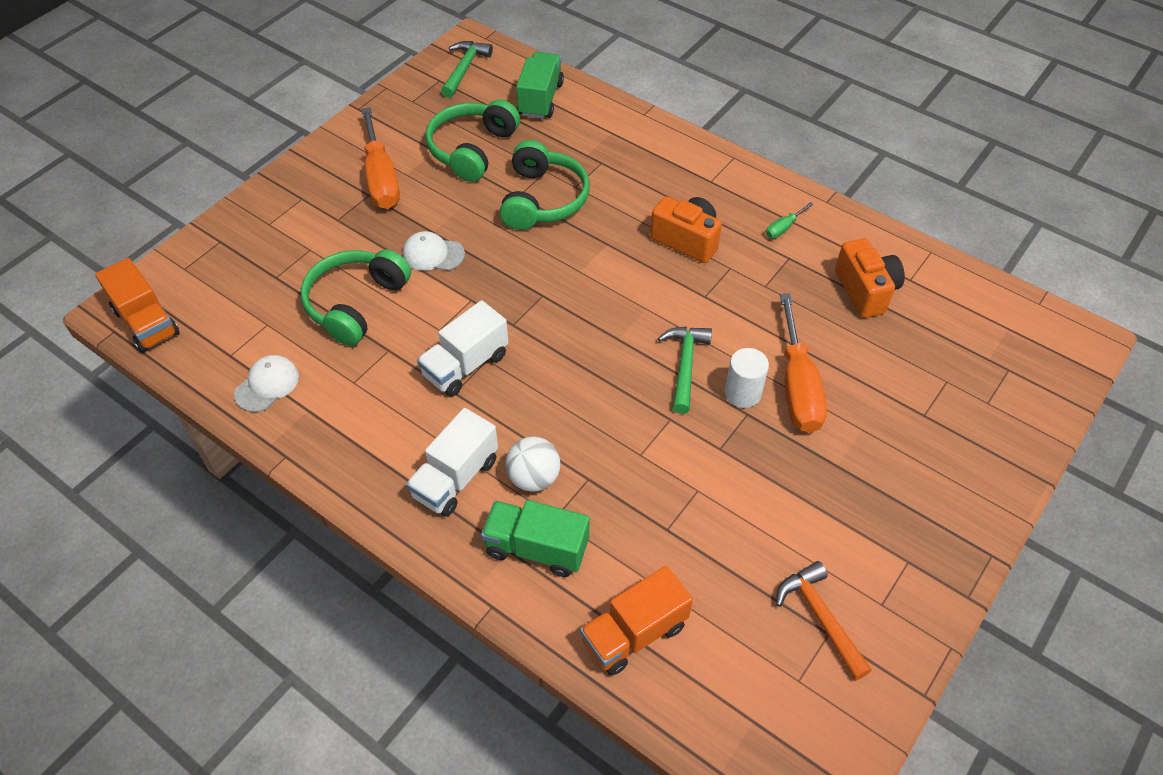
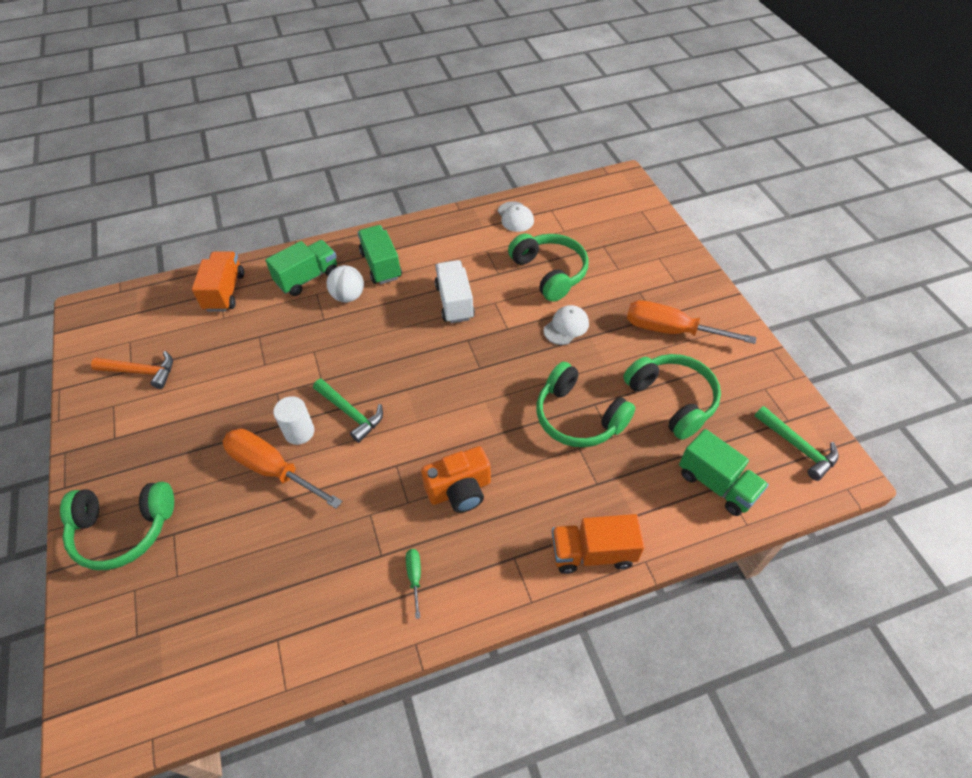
camera: 125 degrees right, 0 degrees up
(146, 322) = (604, 186): orange truck -> orange truck (592, 553)
(455, 478) = (381, 265): white truck -> green truck
(865, 291) = (299, 589): orange camera -> none
(963, 458) = (123, 529): none -> green headphones

